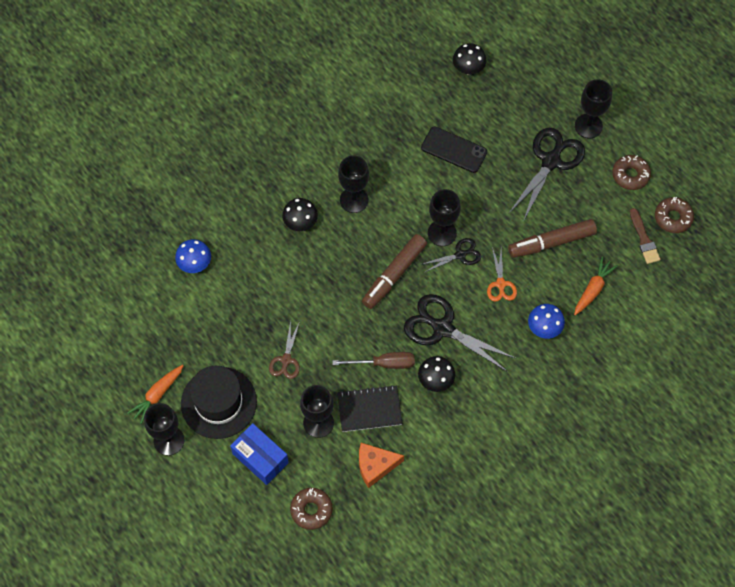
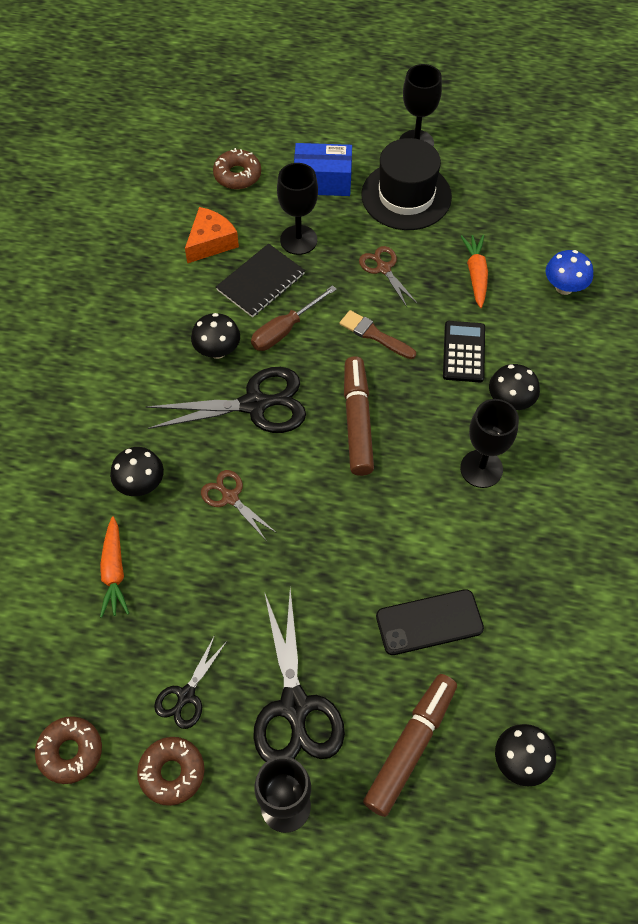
camera: 140 degrees right, 5 degrees down
(157, 395) = (466, 166): orange carrot -> orange carrot (476, 274)
(295, 269) = (464, 352): none -> black calculator
(442, 233) = (348, 506): black goblet -> none
(460, 255) = (305, 496): black scissors -> black scissors (186, 695)
(500, 284) = (230, 497): orange scissors -> brown scissors
(544, 328) = (141, 484): blue mushroom -> black mushroom
(551, 242) = (209, 593): brown marker -> brown marker (410, 746)
(644, 239) = (91, 688): brown brush -> brown brush (374, 335)

